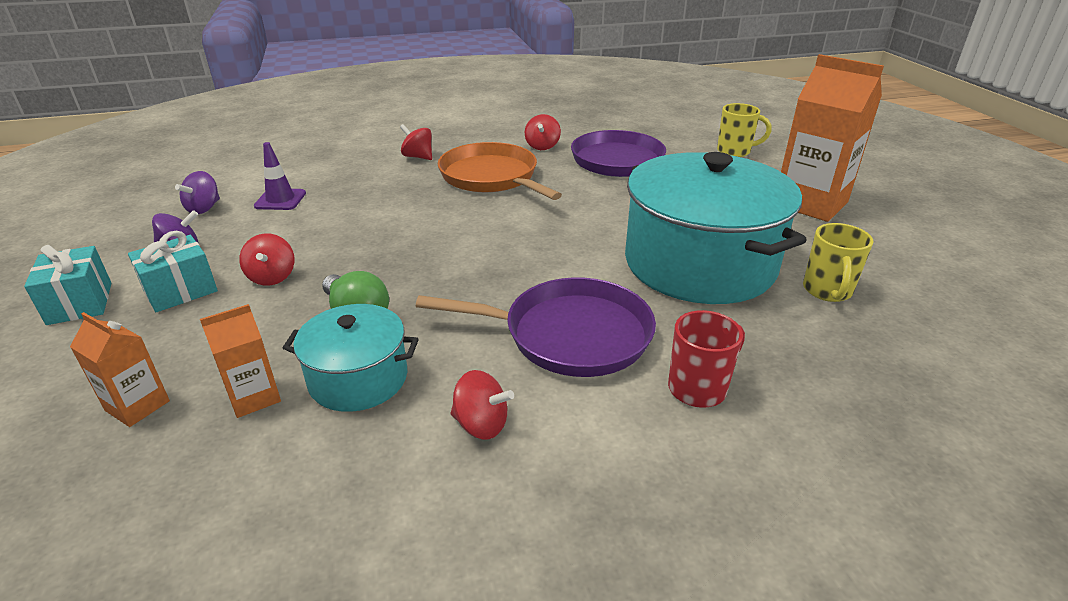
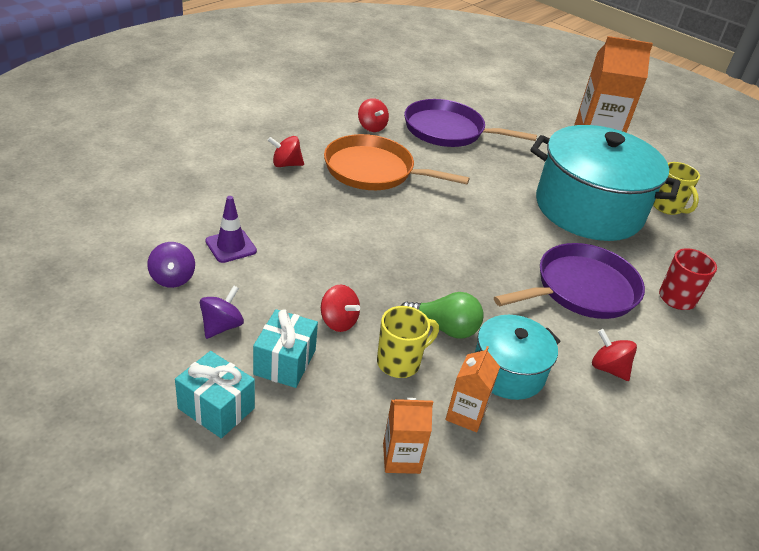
camera: 40 degrees left, 5 degrees up
(481, 424) = (608, 368): red spinning top -> red spinning top turned 120 degrees counterclockwise
(735, 151) = (507, 100): yellow mug -> yellow mug (400, 362)

